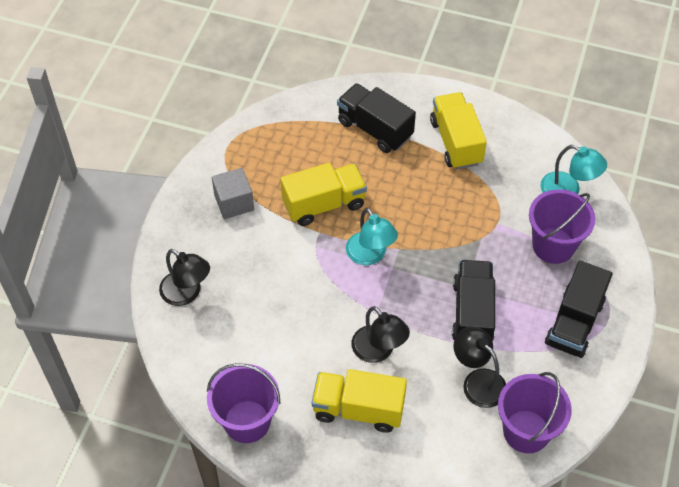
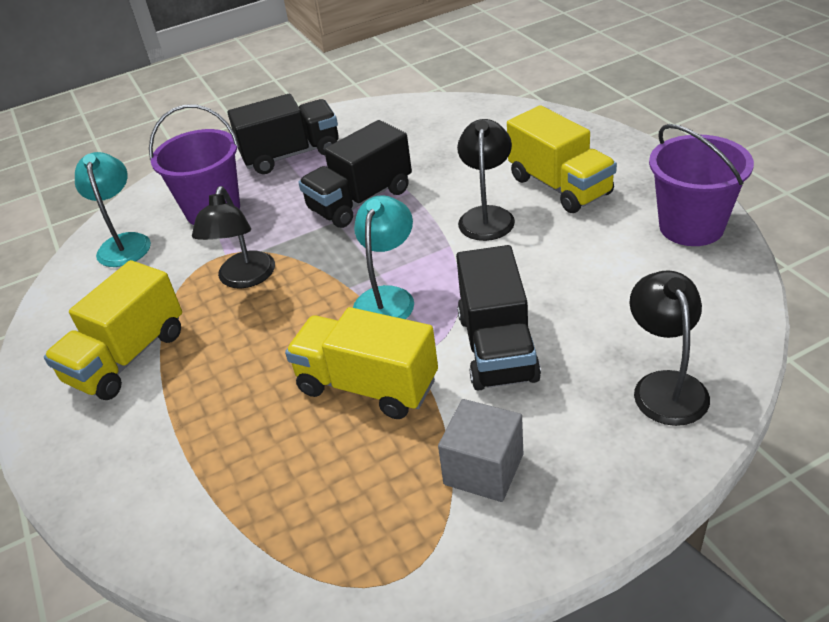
camera: 130 degrees left, 15 degrees down
(374, 129) = (179, 442): black truck -> black truck (497, 347)
(477, 381) = (426, 157): black lamp -> black lamp (244, 279)
(526, 431) = (432, 116): purple bucket -> none

